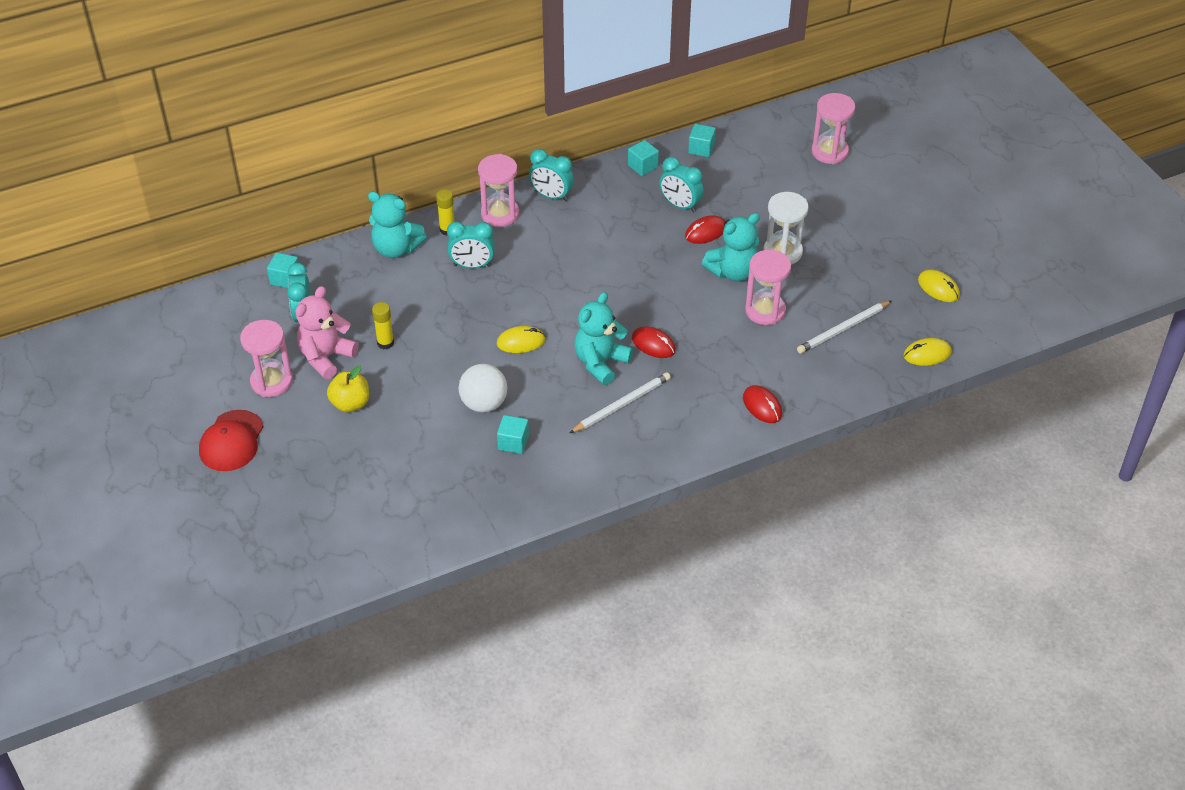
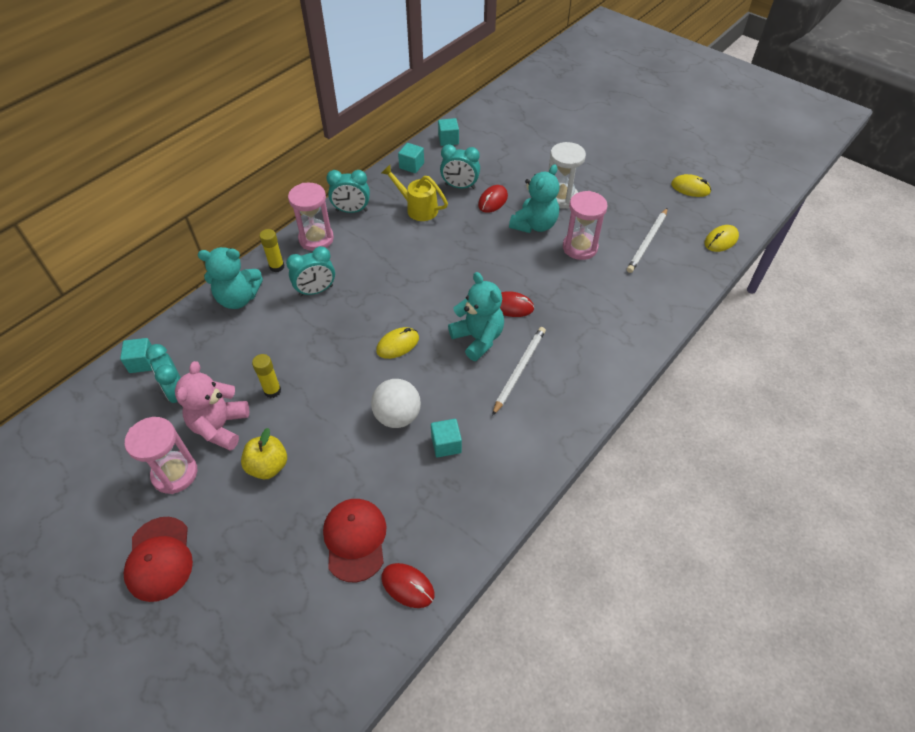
camera: 25 degrees left, 5 degrees up
(392, 486) = (355, 539): none -> red cap
(600, 363) = (478, 338): turquoise teddy bear -> turquoise teddy bear turned 135 degrees clockwise
(621, 215) = (418, 208): none -> yellow watering can
(762, 406) = (632, 328): red mouse -> red mouse (407, 586)
(829, 152) = (543, 115): pink hourglass -> none

